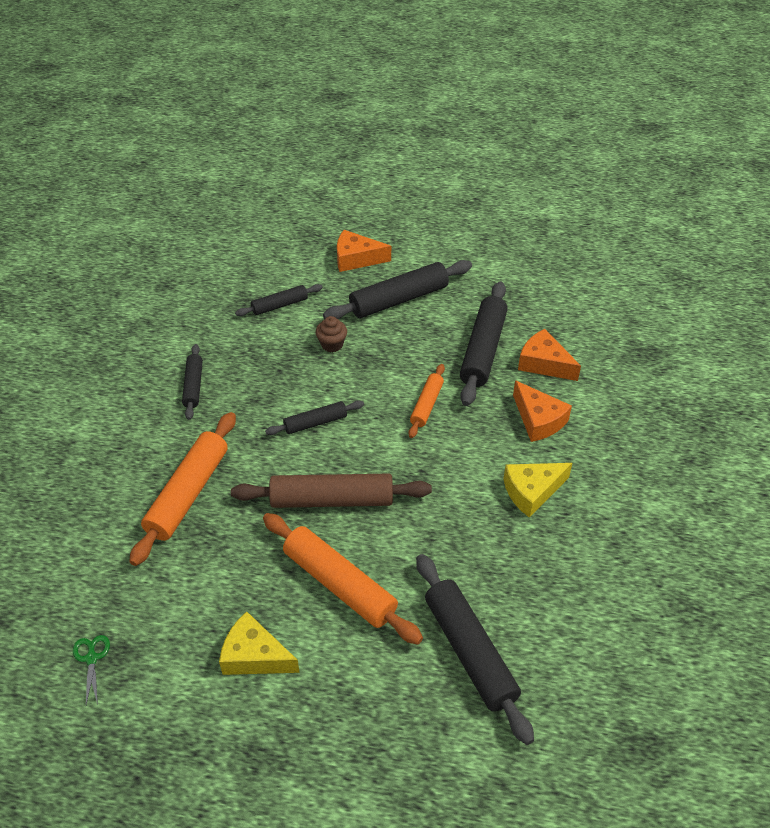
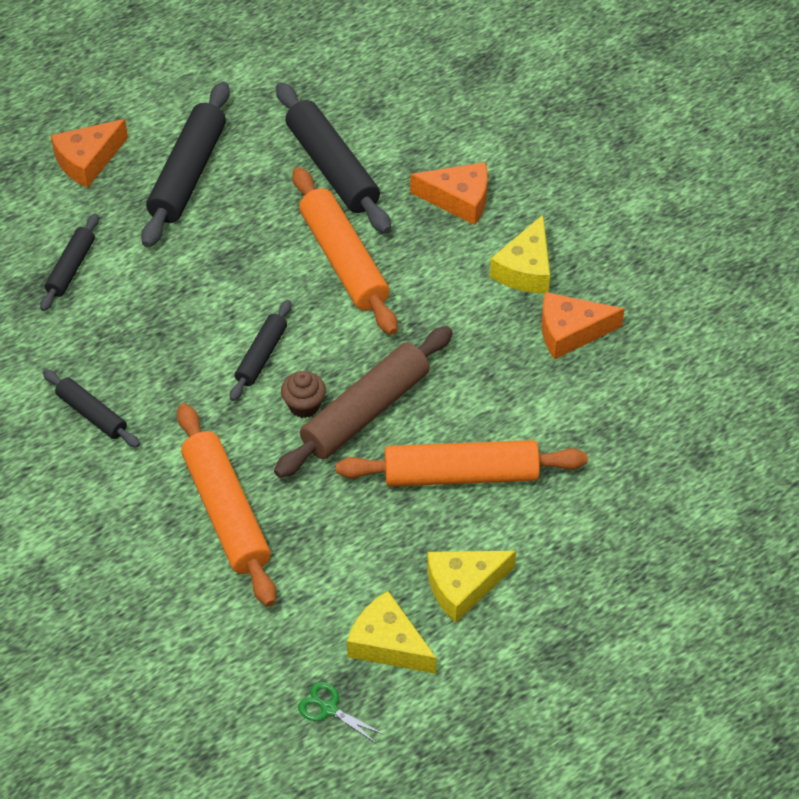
camera: 45 degrees left, 5 degrees up
(170, 650) = (388, 644): none -> yellow cheese
(332, 344) = (179, 269): brown cupcake -> brown cupcake (304, 405)
(426, 405) = (344, 260): orange rolling pin -> orange rolling pin, size x1.80
(469, 651) = (624, 438): black rolling pin -> none
(544, 363) = (403, 141): orange cheese -> orange cheese (570, 332)

